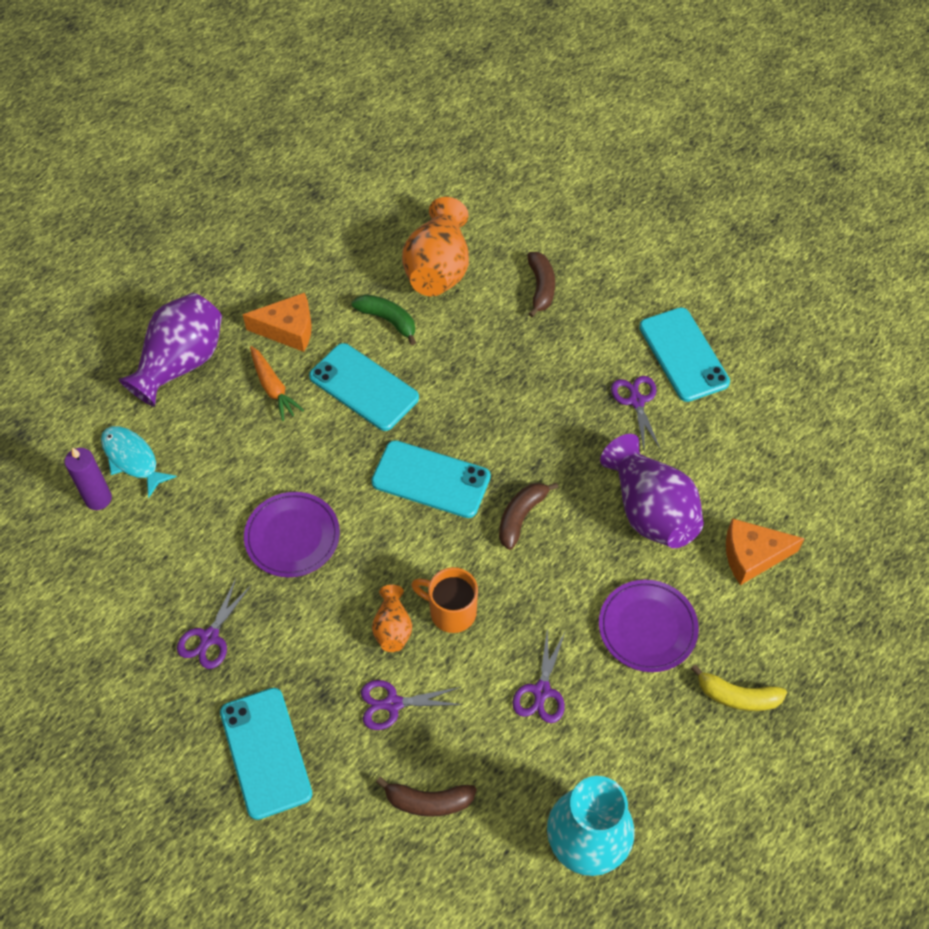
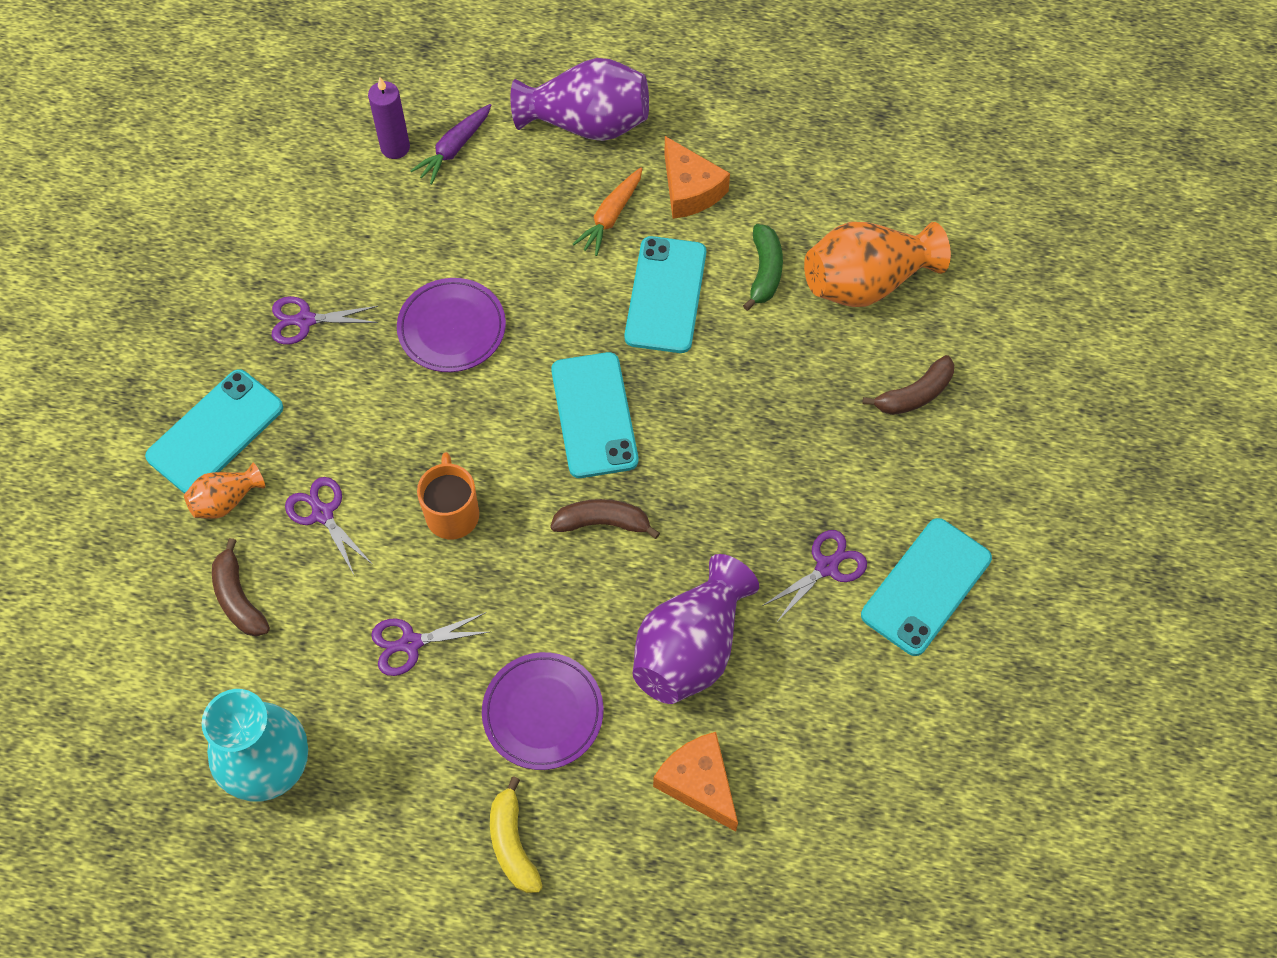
camera: 60 degrees right, 5 degrees up
(132, 459) = (454, 149): turquoise fish -> purple carrot
(392, 628) = (404, 470): orange vase -> orange vase (226, 500)

